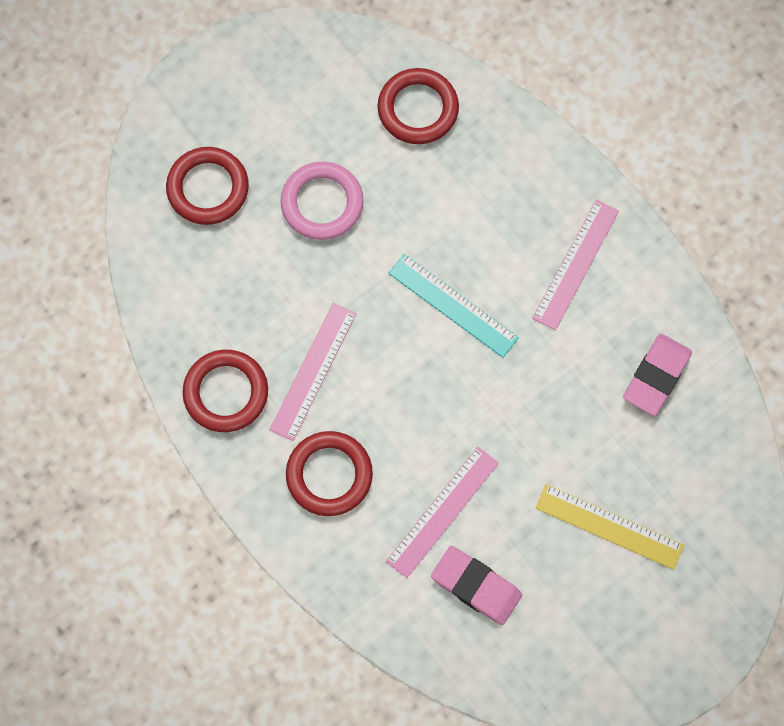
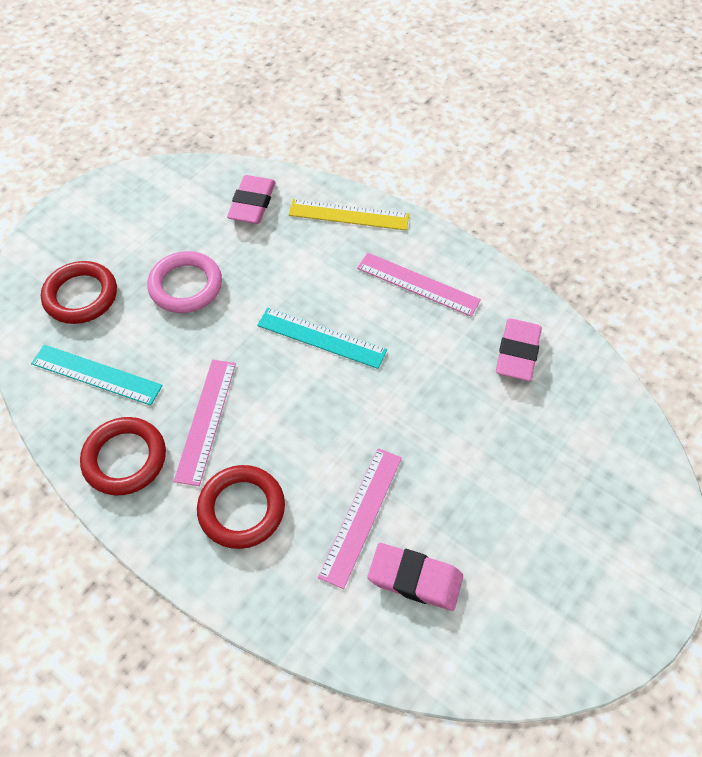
camera: 15 degrees left, 15 degrees down
(211, 290) = (96, 374): none -> turquoise ruler
(418, 109) = (252, 203): red ring -> pink eraser
(576, 264) = (418, 284): pink ruler -> pink ruler turned 75 degrees counterclockwise
(609, 527) = (523, 489): yellow ruler -> yellow ruler (348, 215)

